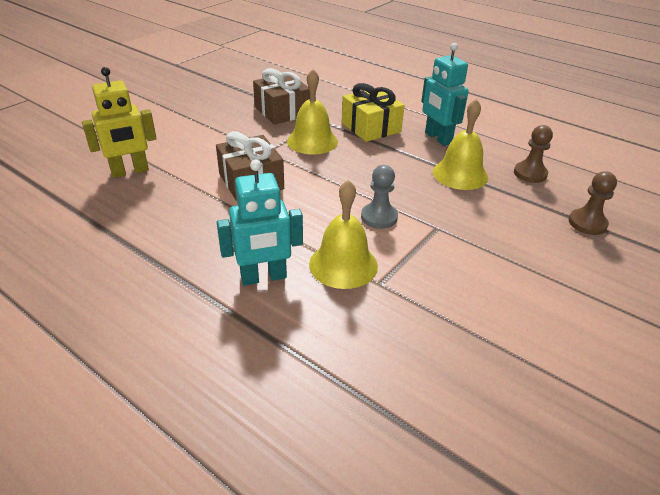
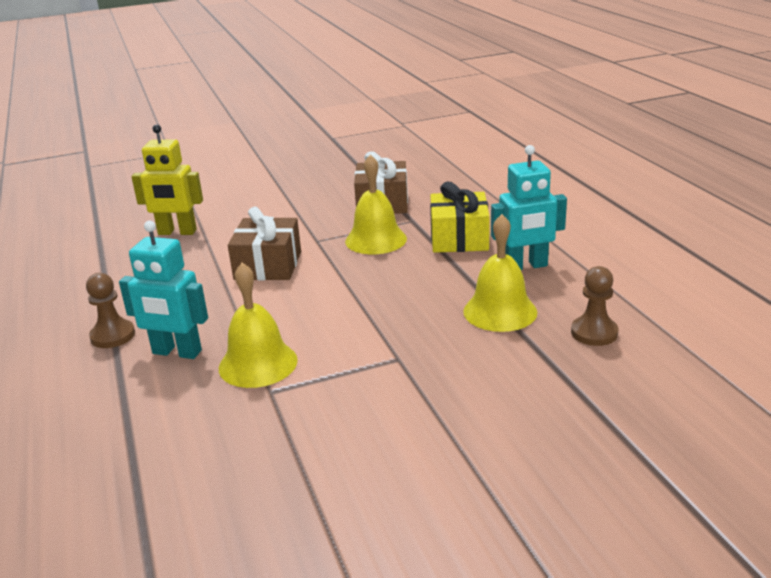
camera: 35 degrees right, 10 degrees down
(379, 217) = (349, 331): grey pawn -> none
(437, 138) = (525, 266): turquoise robot -> turquoise robot turned 105 degrees counterclockwise
(587, 223) = (593, 407): brown pawn -> brown pawn (113, 336)

